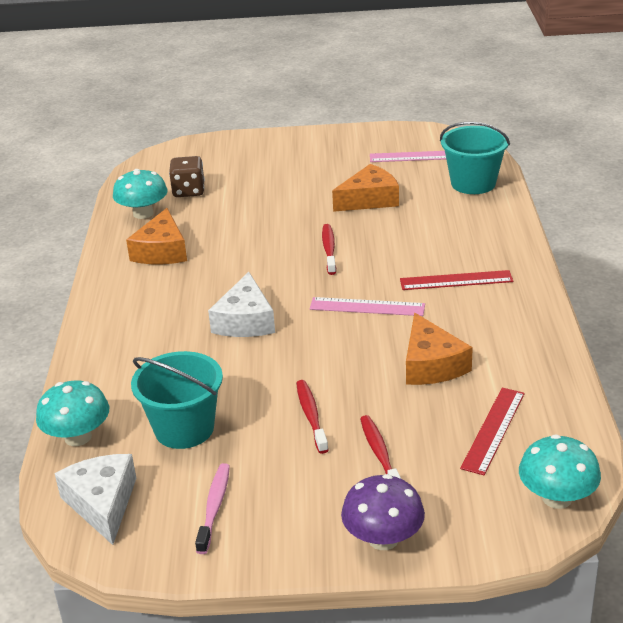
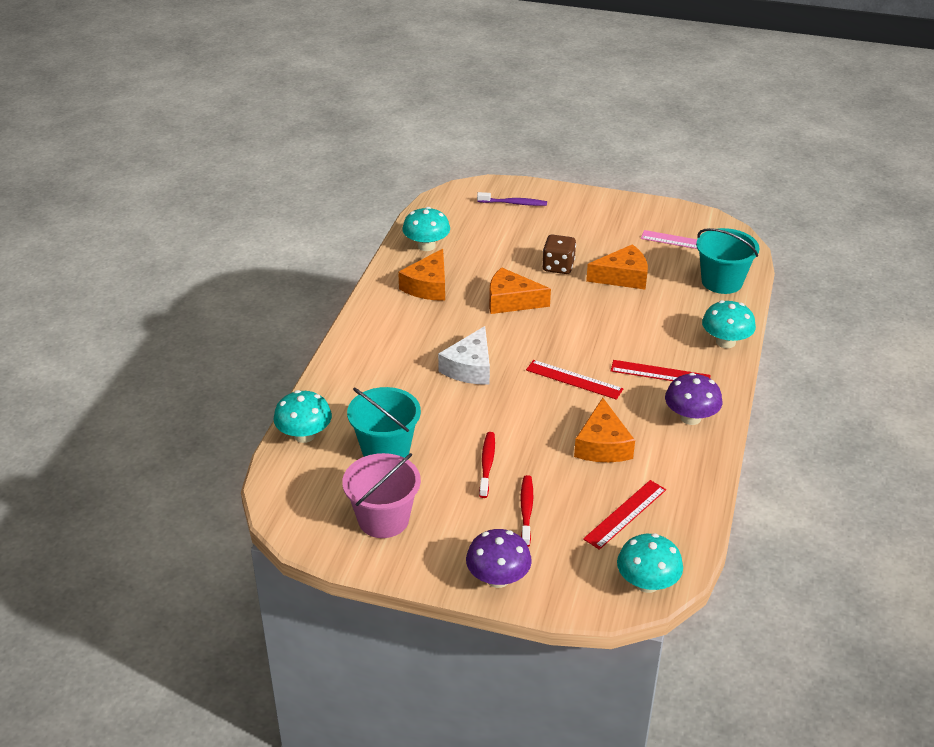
camera: 15 degrees right, 5 degrees up
(102, 503) = (303, 494): white cheese -> none
(188, 191) = (472, 232): brown dice -> brown dice (558, 266)
(214, 507) = (383, 519): pink toothbrush -> pink bucket
(221, 156) = (513, 203): none -> purple toothbrush
(261, 246) = (511, 301): none -> orange cheese
(329, 249) = (566, 318): red toothbrush -> none
(367, 307) = (574, 379): pink ruler -> red ruler
(507, 236) = (725, 342): none -> turquoise mushroom
(511, 315) = (690, 417): none -> purple mushroom

